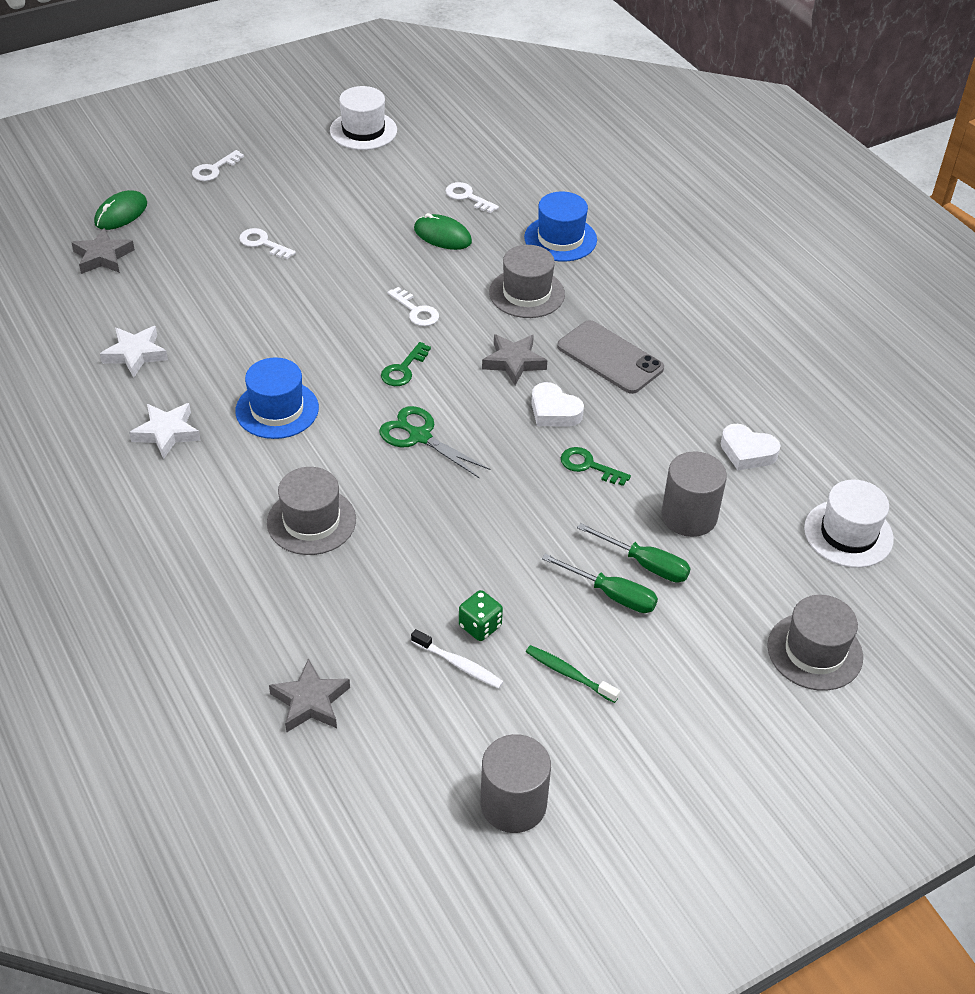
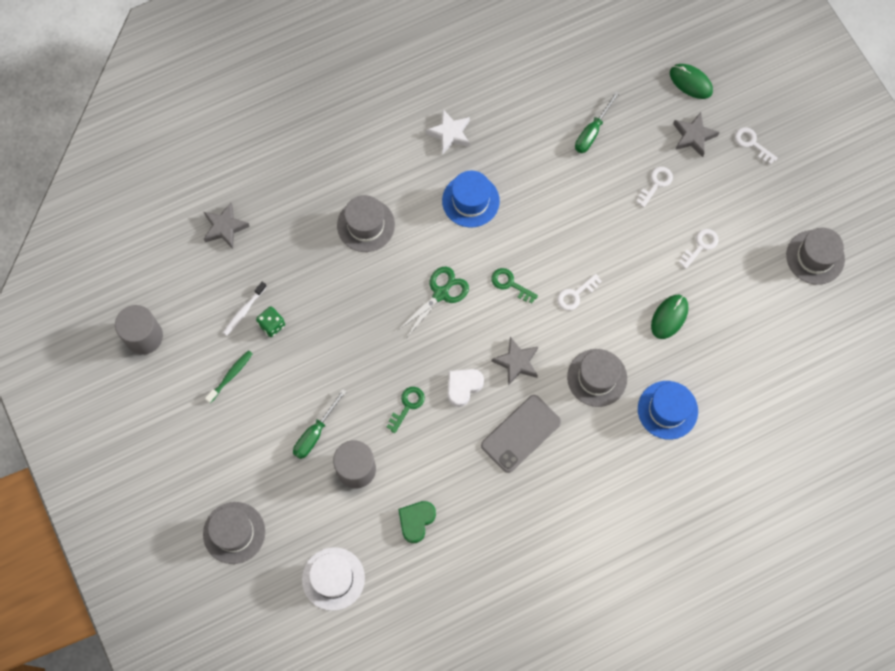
camera: 95 degrees right, 25 degrees up
(103, 257) = (637, 75): grey star -> grey star (693, 136)
(135, 354) = (529, 107): white star -> none
(363, 130) = (815, 257): white hat -> grey hat
(467, 197) = (722, 339): white key -> white key (700, 246)
(611, 594) = (291, 408): green screwdriver -> green screwdriver (592, 132)
(747, 452) = (416, 521): white heart -> green heart

